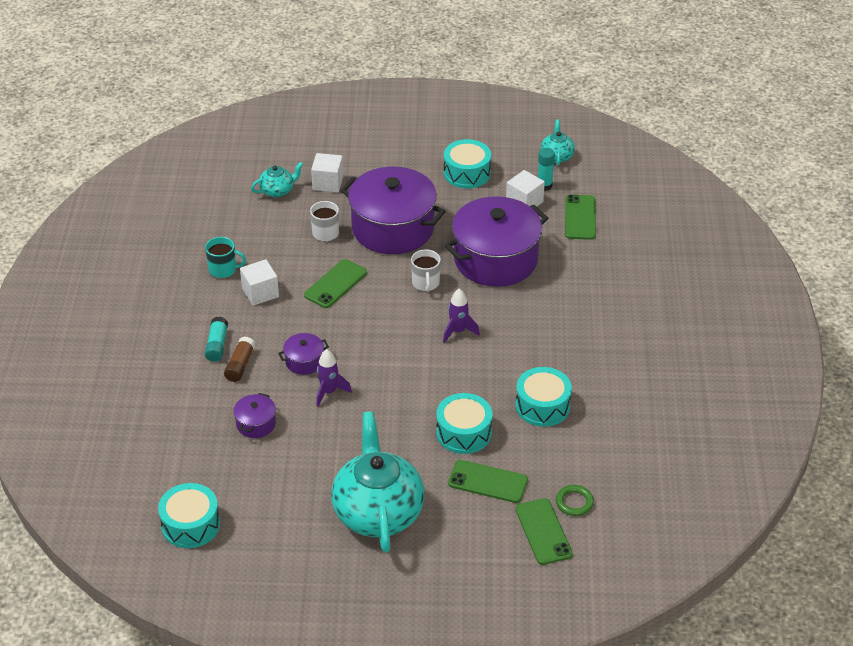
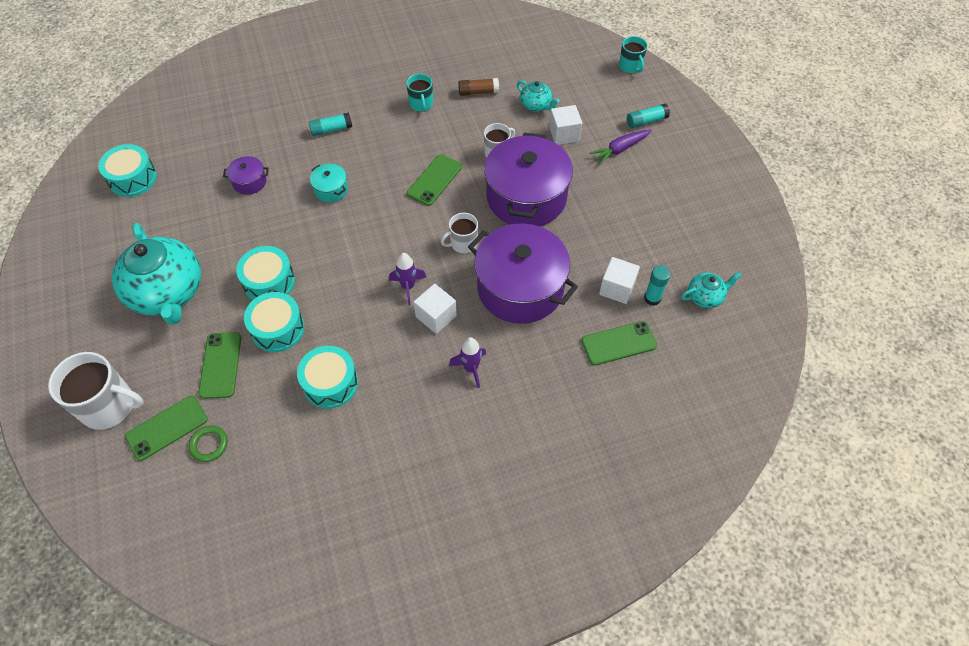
camera: 70 degrees right, 15 degrees up
(240, 365) = (313, 151): brown glue stick -> brown glue stick (478, 92)
(260, 292) = (403, 135): white cube -> white cube (436, 316)
(266, 115) = (630, 66): none -> turquoise mug
(304, 361) = (331, 189): purple pot -> turquoise pot
(329, 392) = (300, 217): purple rocket -> purple rocket (471, 368)
(335, 284) = (434, 180): green phone -> green phone turned 75 degrees counterclockwise
(343, 127) = (646, 121): none -> turquoise glue stick
(368, 154) = (620, 149): none -> purple carrot
(378, 512) = (168, 293): turquoise teapot -> turquoise teapot turned 90 degrees clockwise
(467, 173) = (635, 229): turquoise drum -> turquoise drum (269, 282)
(499, 574) = (109, 406): none -> white mug

